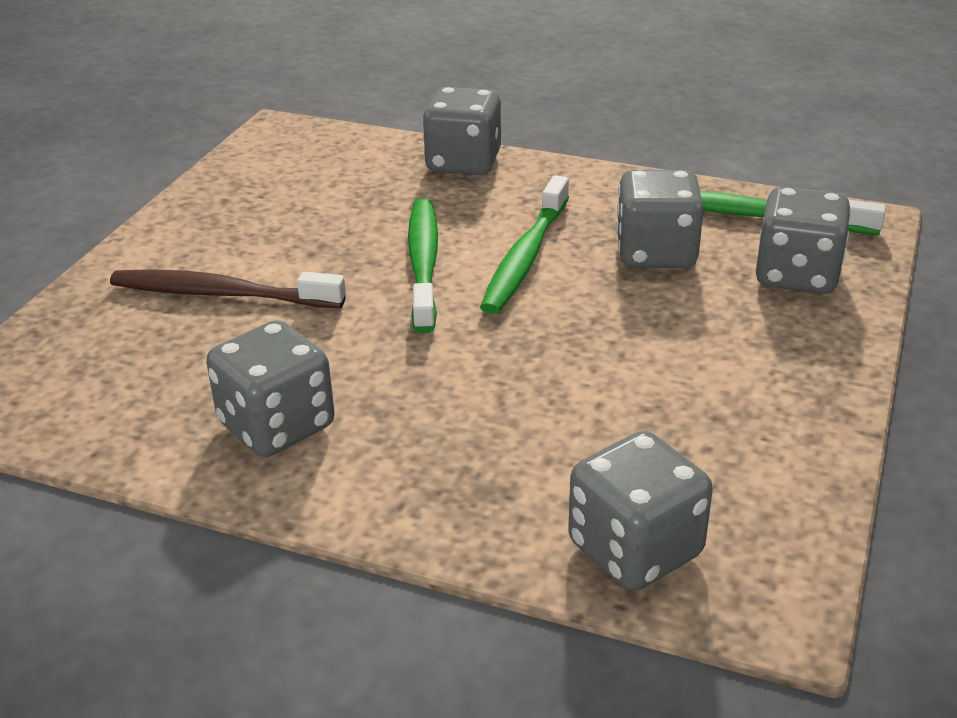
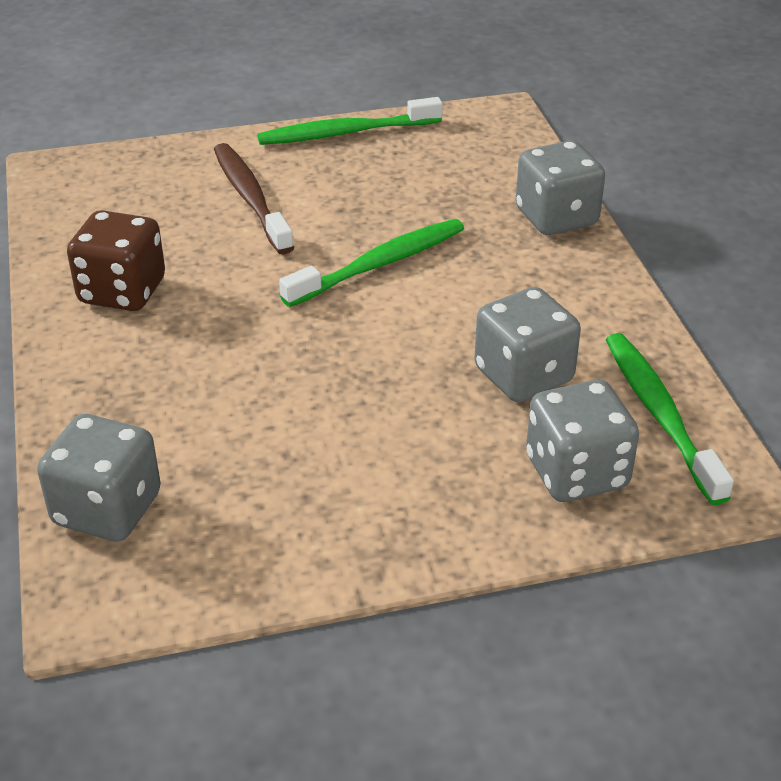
camera: 55 degrees right, 5 degrees up
(277, 426) = (122, 291): grey dice -> brown dice
(525, 257) = (442, 309): green toothbrush -> green toothbrush (345, 133)

